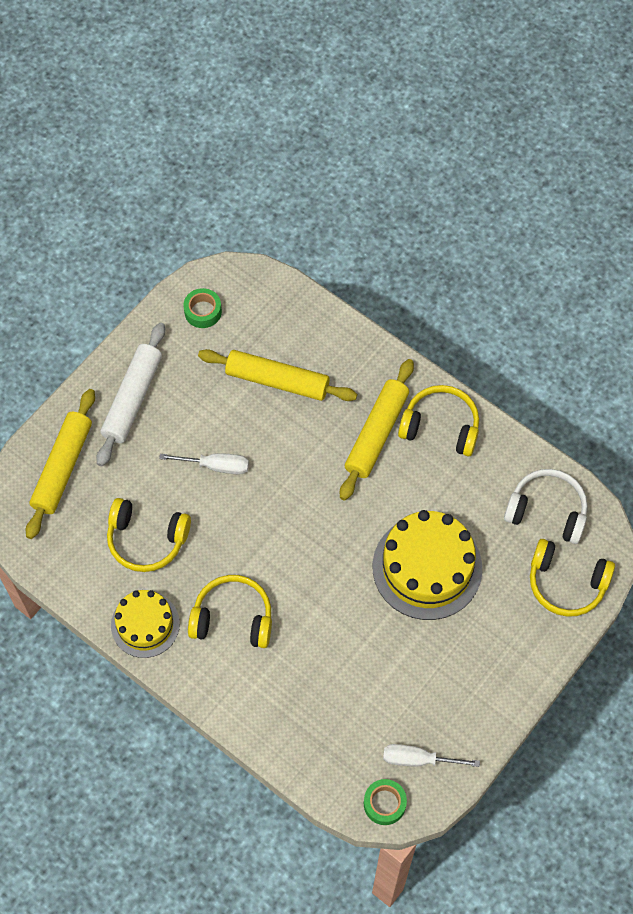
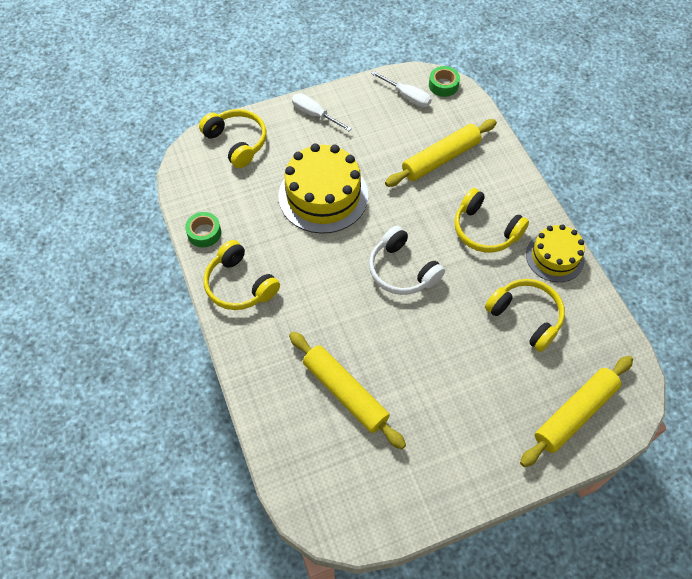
camera: 150 degrees left, 5 degrees down
(132, 398) = (483, 445): white rolling pin -> none
(203, 311) = (374, 499): green tape -> green tape (204, 233)
(215, 466) = (439, 347): white screwdriver -> white screwdriver (315, 114)
(376, 433) = (293, 305): yellow rolling pin -> yellow rolling pin (440, 159)
(547, 511) = (211, 189): white headphones -> white headphones (402, 270)

